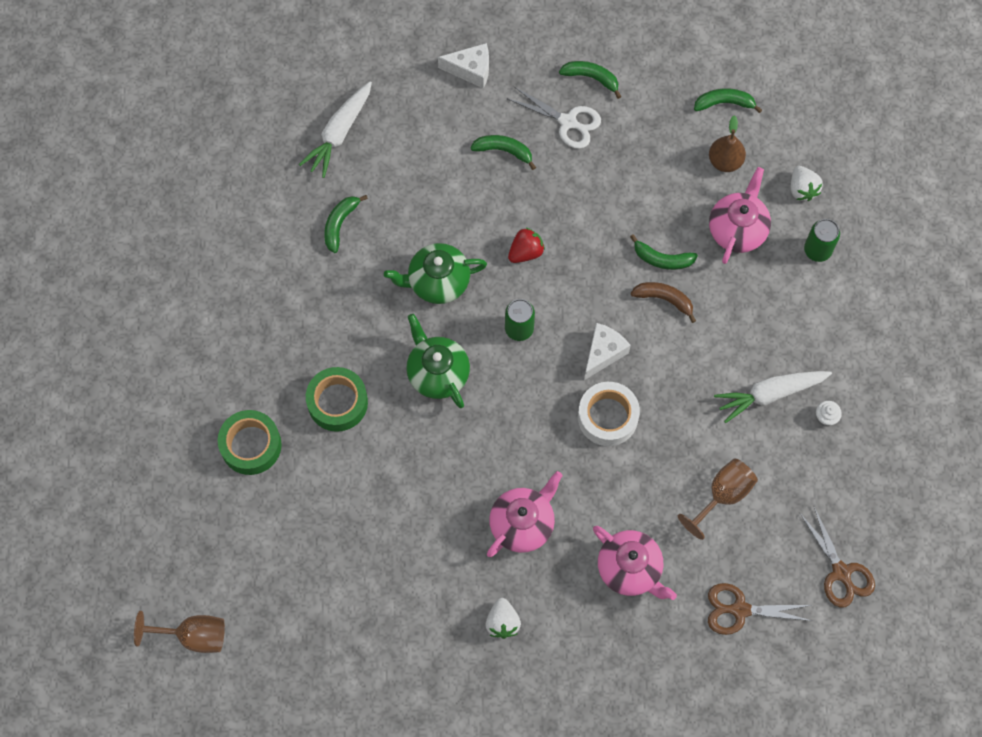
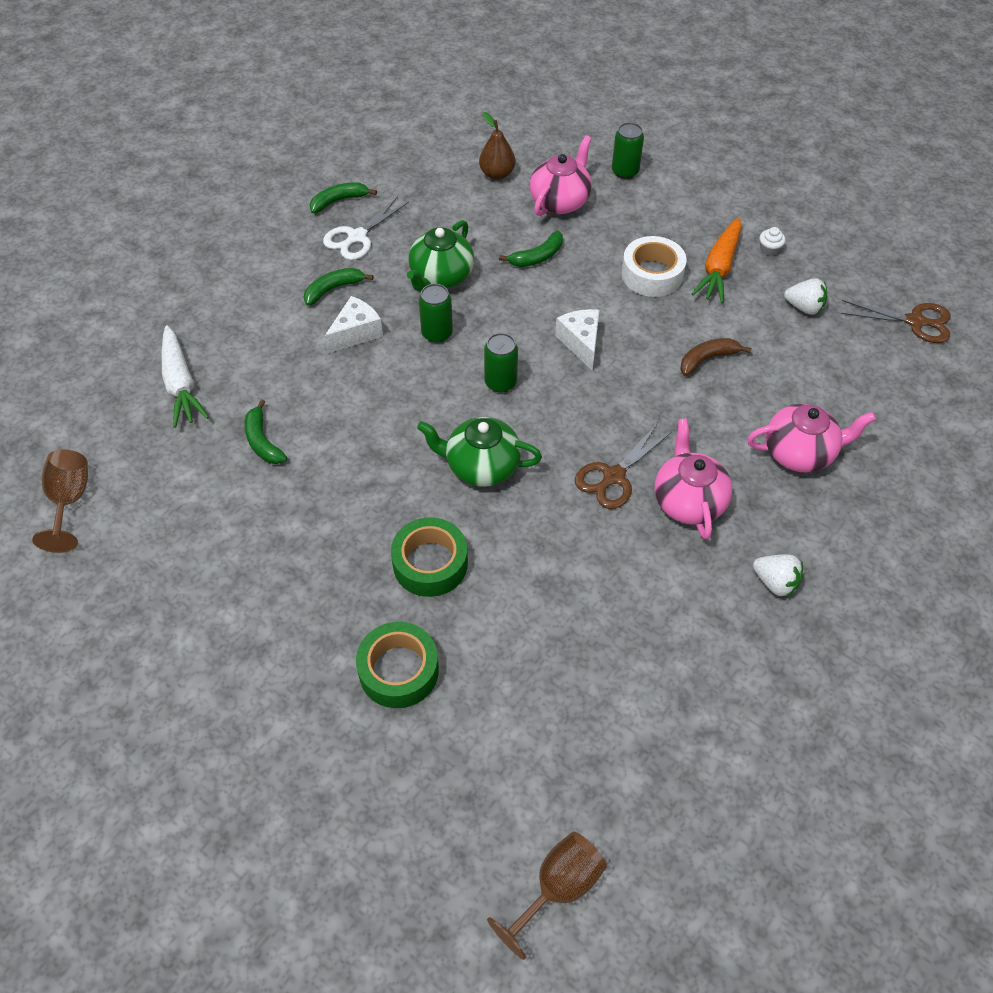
camera: 50 degrees left, 15 degrees down
(437, 282) = (396, 409): green teapot -> green teapot (441, 277)
(471, 70) = (239, 264): white cheese -> white cheese (356, 333)
(526, 252) = (437, 333): red strawberry -> green can
(567, 122) = (357, 237): white scissors -> white scissors turned 150 degrees clockwise
(607, 417) = (641, 377): white tape -> white tape (652, 274)
(664, 299) = (573, 277): brown banana -> brown banana (707, 359)
(723, 495) = (783, 349): brown goblet -> brown goblet (70, 501)
(724, 103) = (450, 146): green banana -> none
(737, 229) = (560, 201): pink teapot -> pink teapot turned 60 degrees clockwise
(740, 610) = (899, 404): brown scissors -> brown scissors (614, 476)
(770, 394) = (719, 268): white carrot -> orange carrot
(802, 189) = (567, 150): white strawberry -> white strawberry (804, 307)

